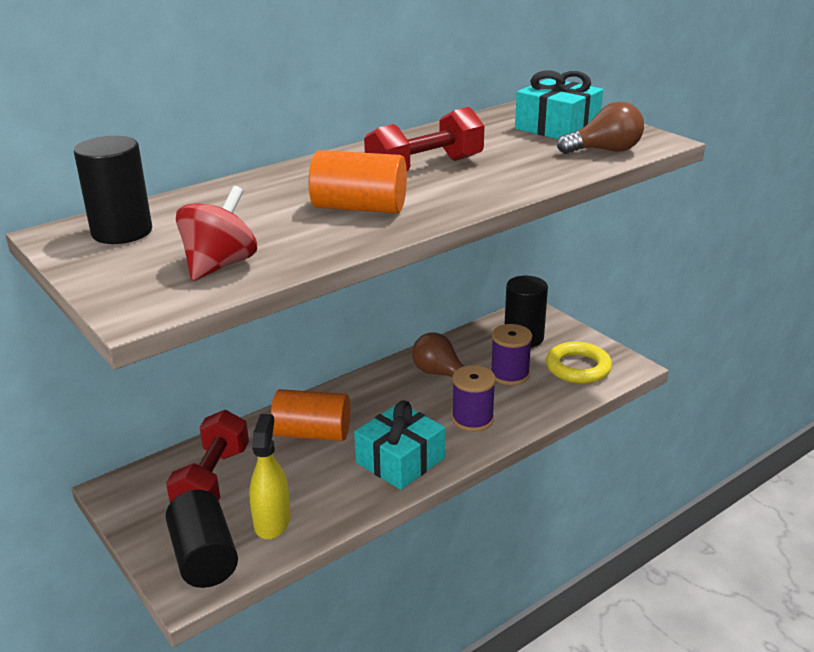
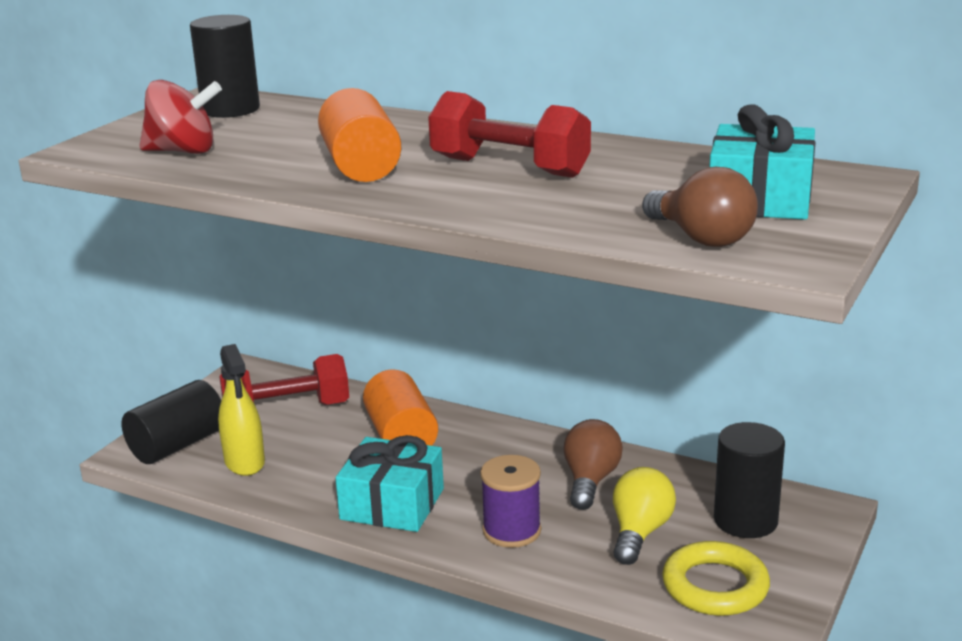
camera: 65 degrees right, 5 degrees down
(272, 522) = (244, 462): yellow spray bottle -> yellow spray bottle turned 90 degrees clockwise
(509, 374) = (639, 532): purple spool -> yellow light bulb

